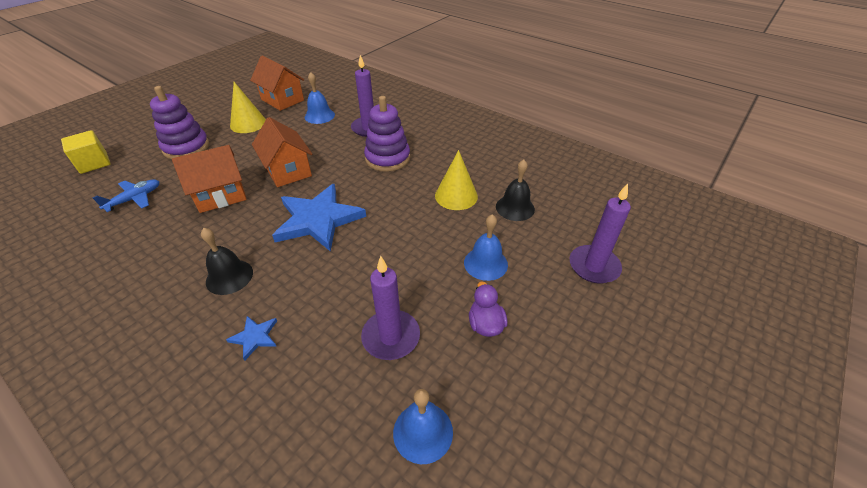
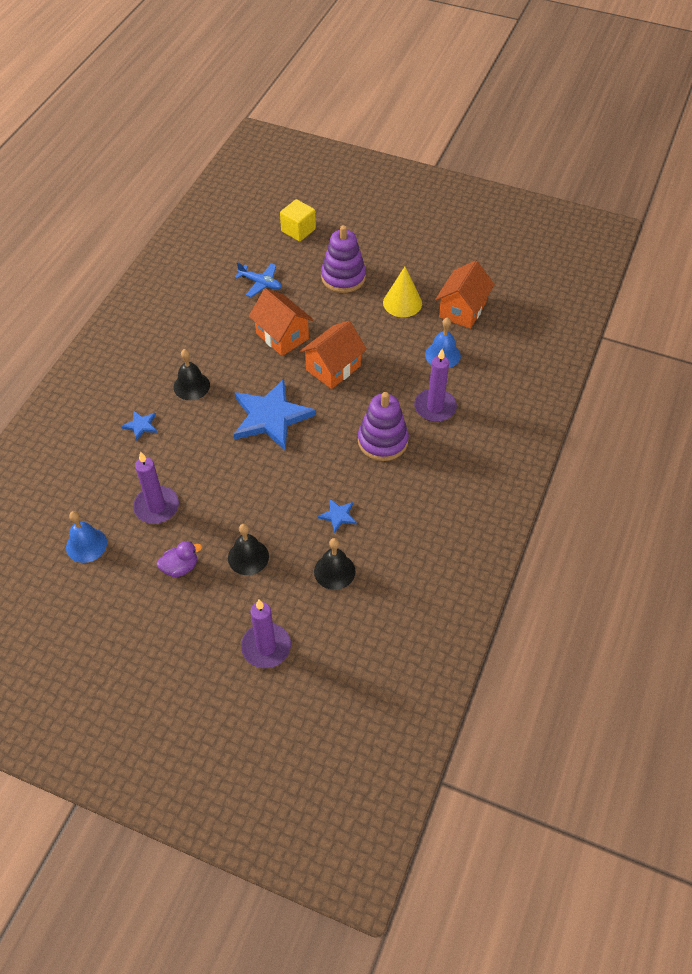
camera: 75 degrees right, 10 degrees up
(456, 196) = (338, 516): yellow cone -> blue star
(485, 263) = (248, 557): blue bell -> black bell

